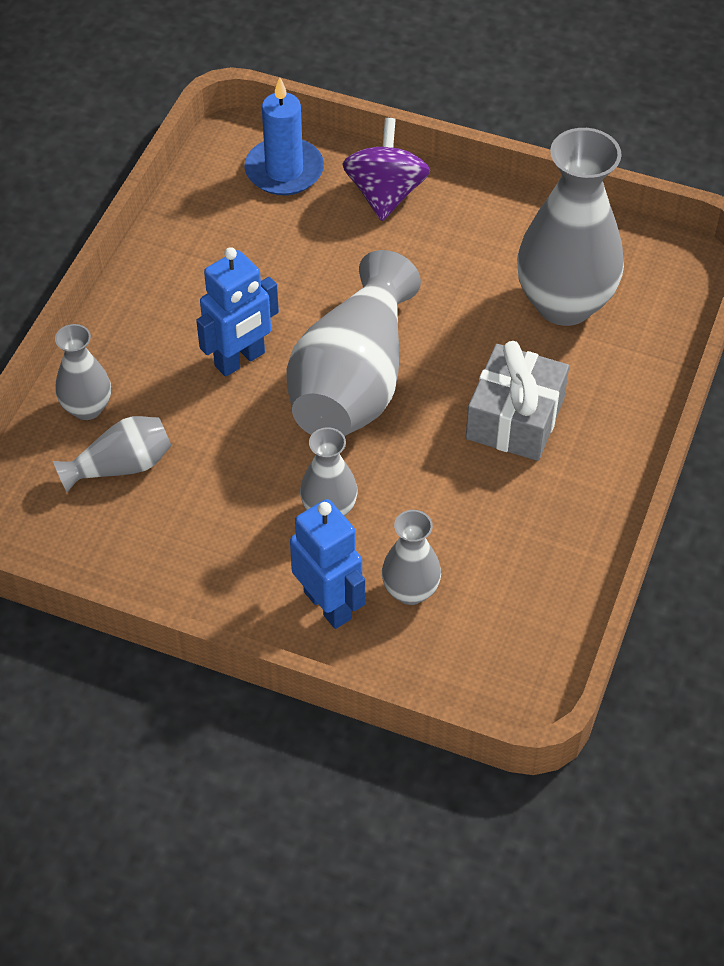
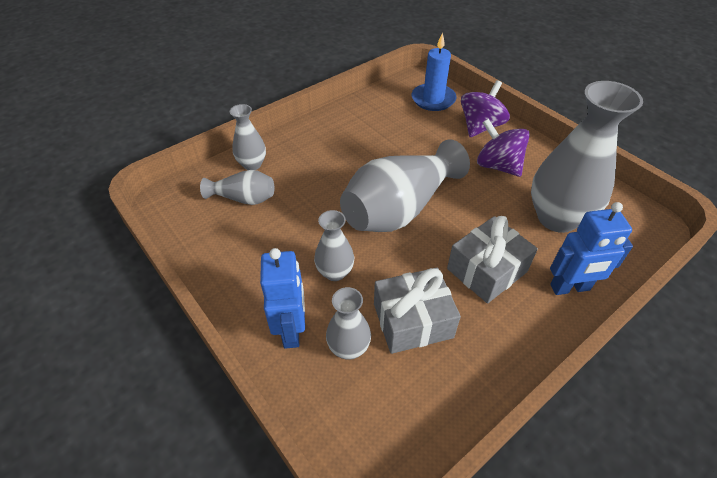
camera: 30 degrees right, 5 degrees down
(240, 360) = (346, 173): blue robot -> blue robot (570, 288)
(447, 254) = (497, 166): none -> purple spinning top
(464, 523) = (412, 320): none -> grey gift

